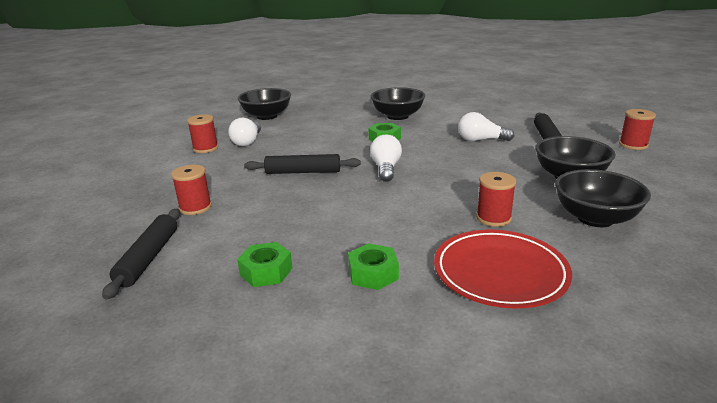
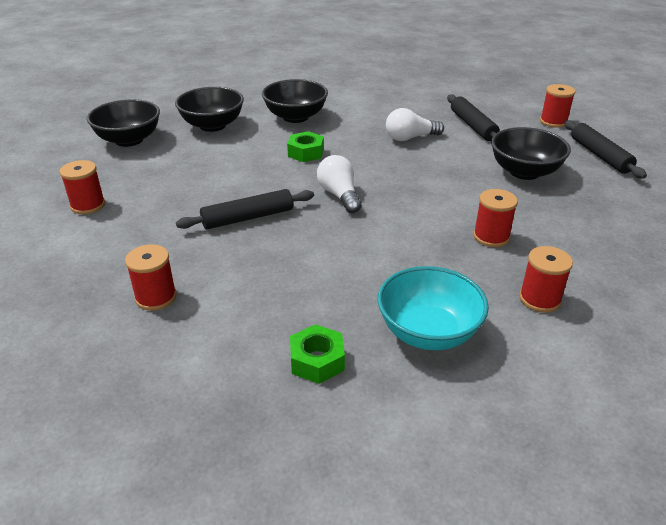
camera: 25 degrees left, 10 degrees up
(148, 258) = (160, 382): black rolling pin -> black rolling pin (599, 155)
(247, 142) = (138, 185): white light bulb -> none
(373, 274) = (428, 332): green nut -> turquoise bowl
(500, 273) = (539, 299): red plate -> red spool
(595, 218) = (576, 217): black bowl -> black bowl (212, 125)

